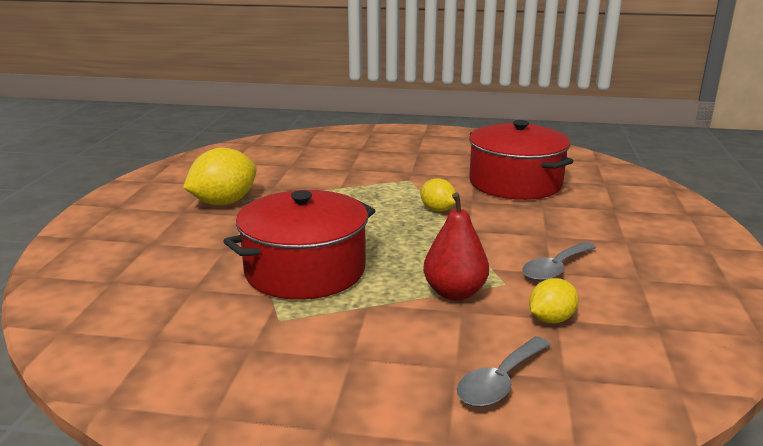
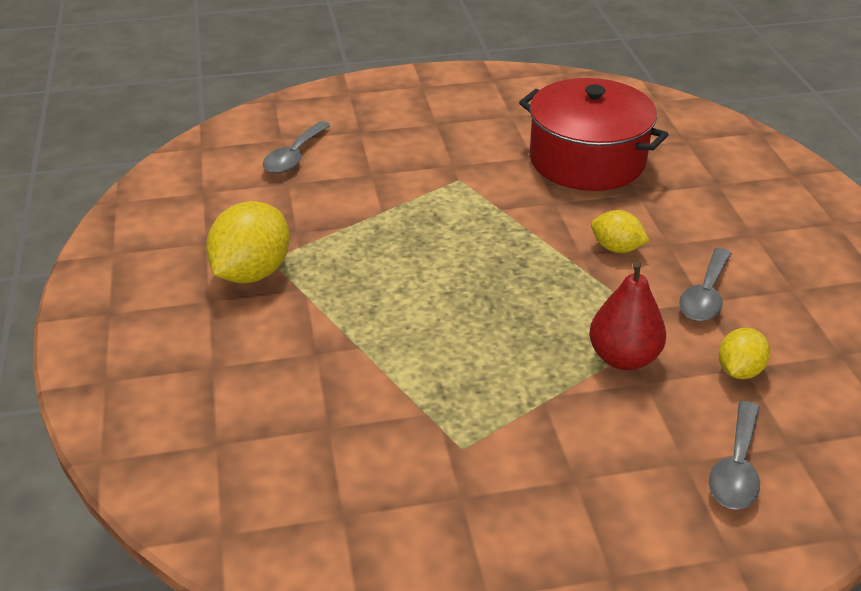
camera: 20 degrees left, 15 degrees up
(305, 270) = (438, 365): red pot -> none
(306, 154) = (294, 156): none -> grey spoon
(437, 210) = (525, 227): yellow lemon -> yellow lemon (616, 248)

